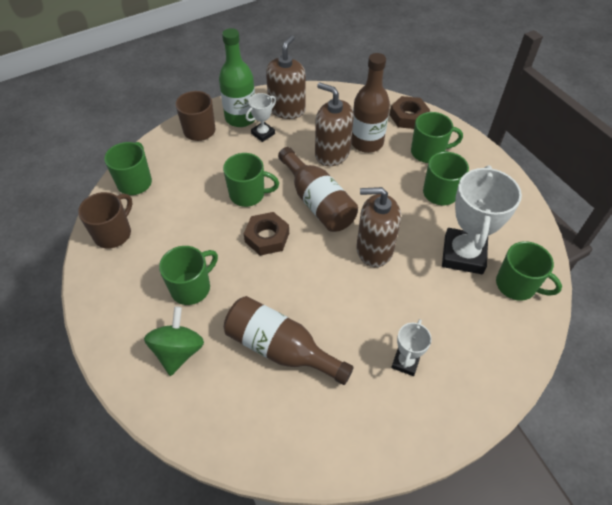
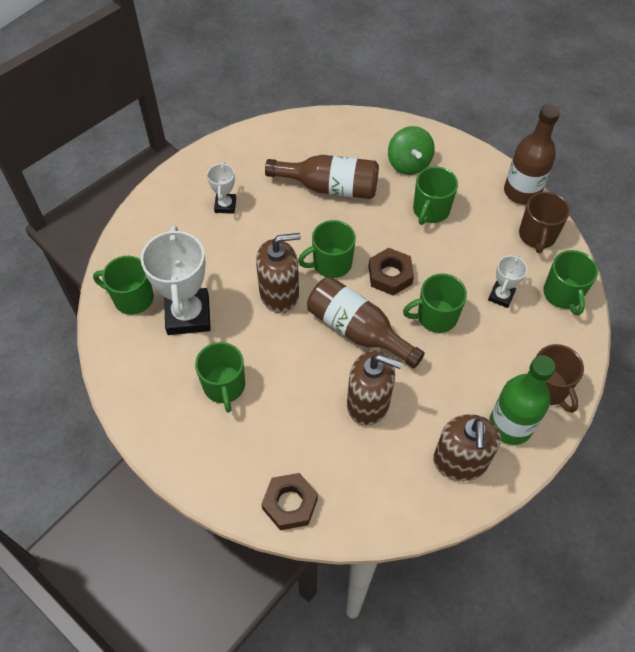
camera: 160 degrees right, 5 degrees up
(263, 133) = (467, 408): white trophy -> white trophy (501, 296)
(367, 142) = (332, 436): brown bottle -> brown bottle (521, 192)
(428, 152) = (249, 444): green mug -> green mug (331, 263)

